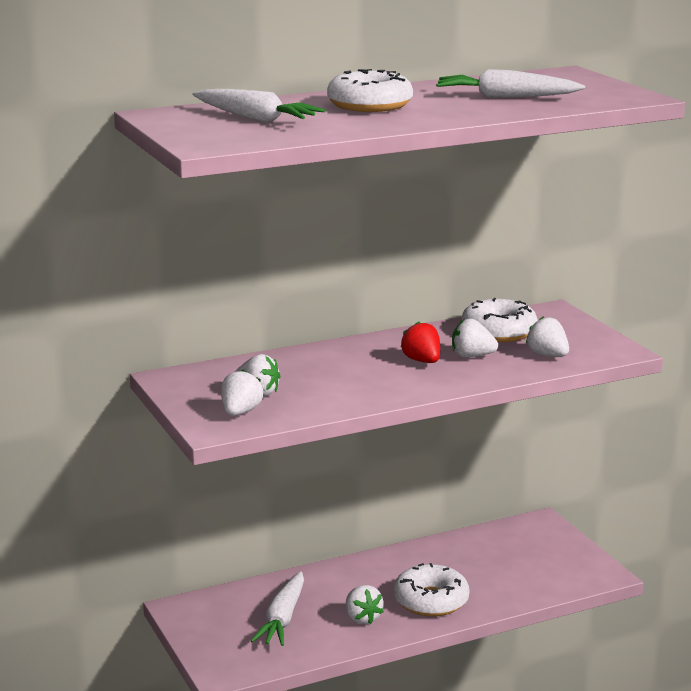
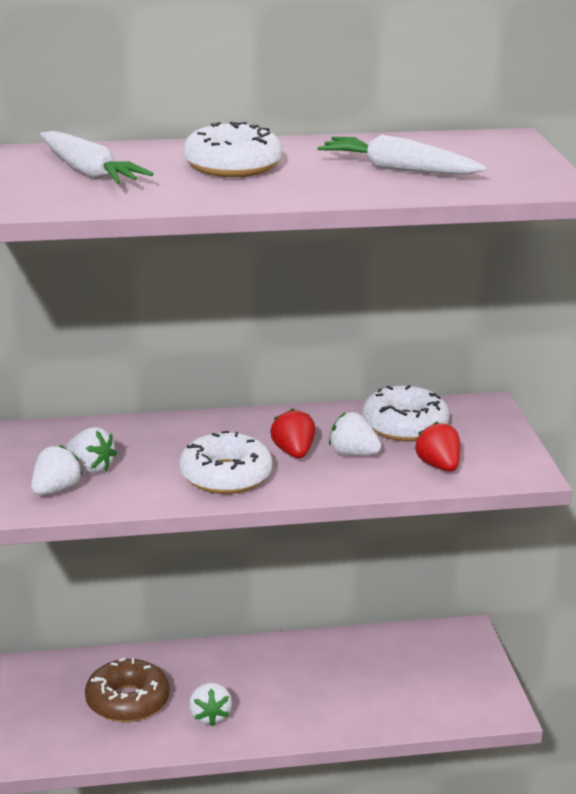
camera: 15 degrees right, 5 degrees up
(283, 619) = (127, 701): white carrot -> brown donut
(431, 601) = (293, 709): white donut -> white donut (226, 476)
(547, 355) = (438, 466): white strawberry -> red strawberry

